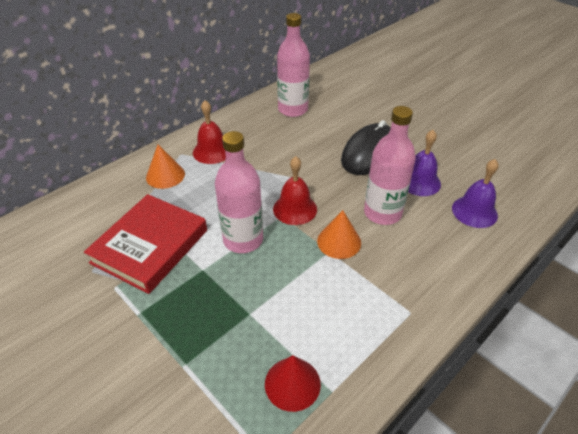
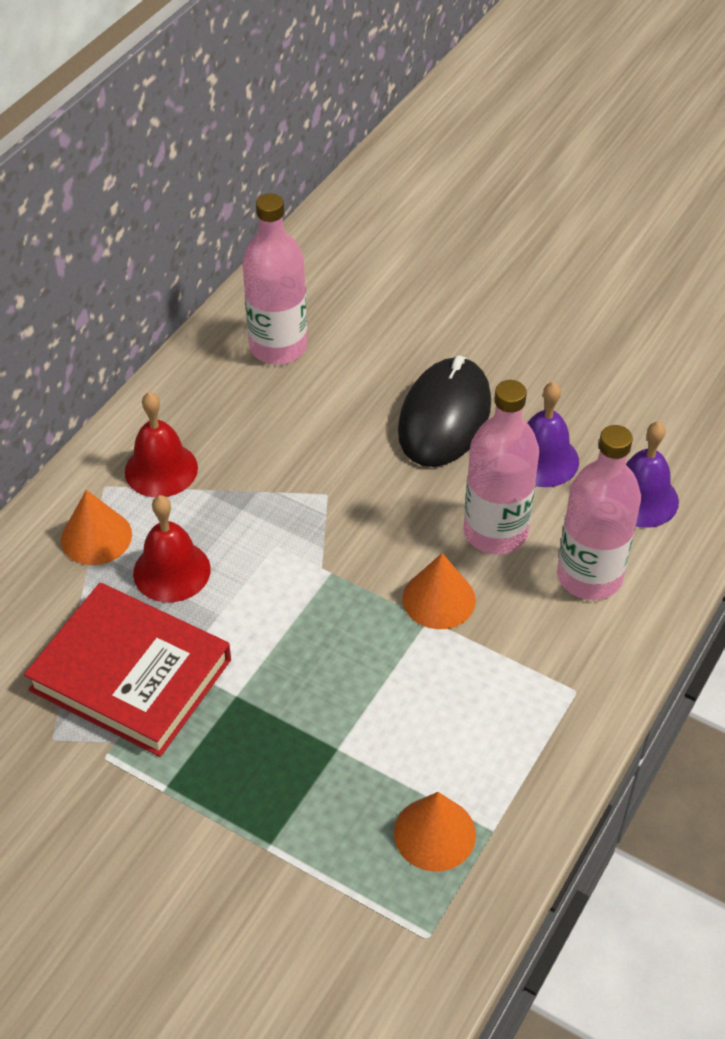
camera: 15 degrees left, 5 degrees up
(150, 246) = (131, 675): red book -> red book turned 75 degrees counterclockwise
(243, 240) = (282, 630): pink bottle -> pink bottle (589, 576)
(292, 383) = (434, 833): red cone -> orange cone
(295, 209) = (349, 555): red bell -> red bell (171, 571)

